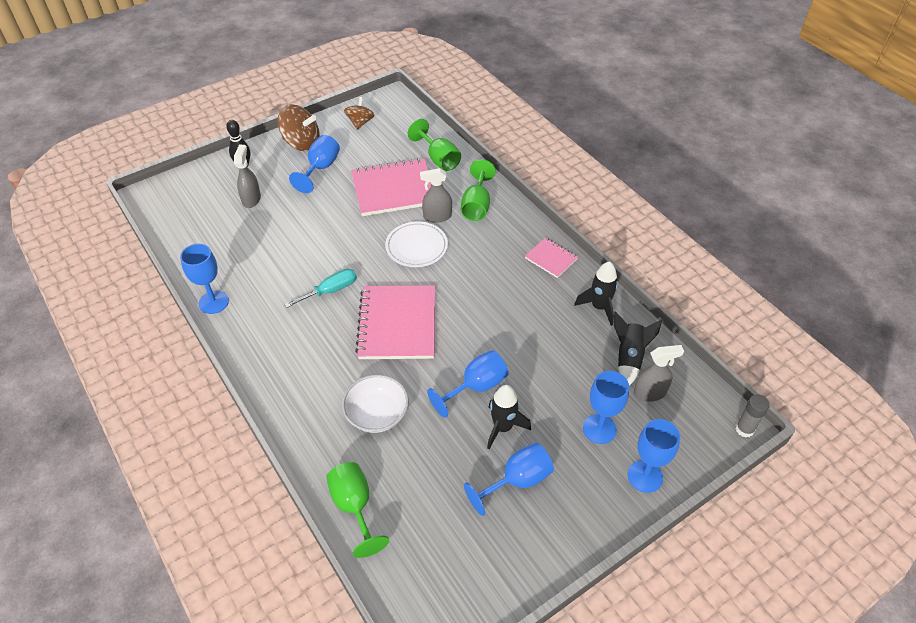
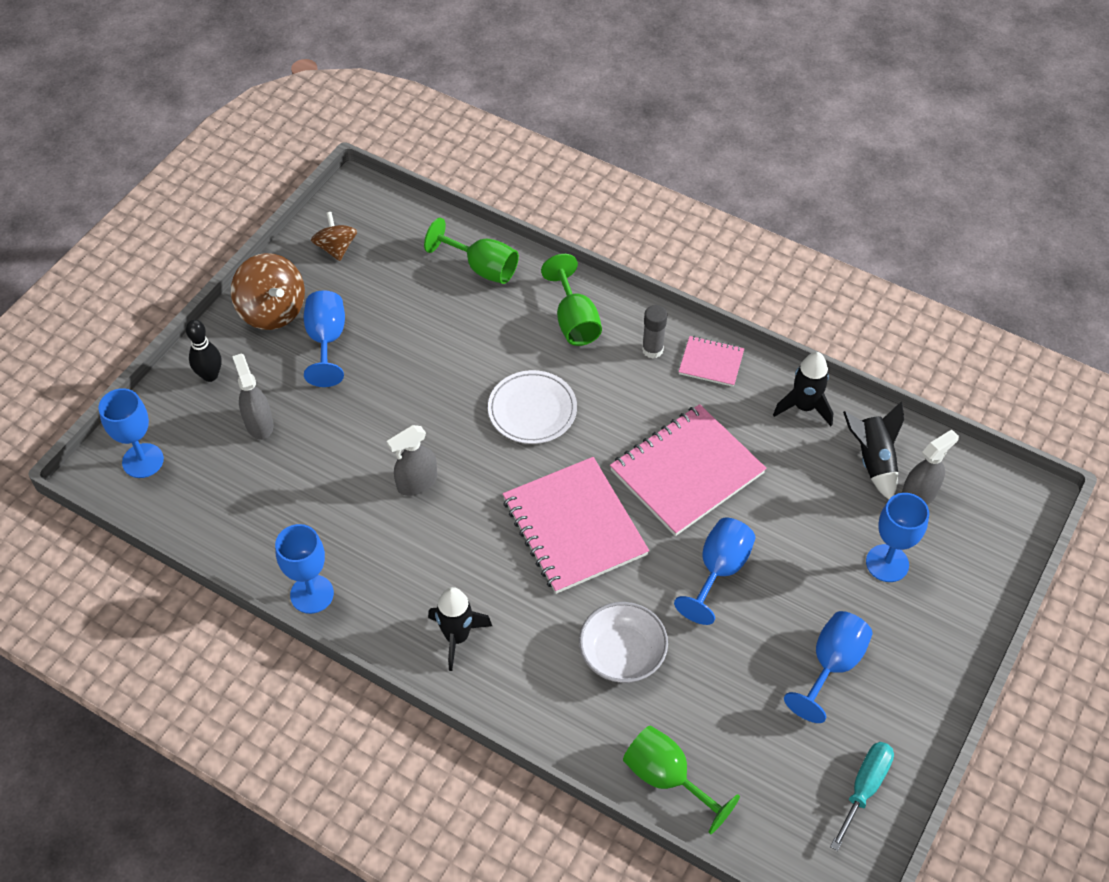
camera: 25 degrees left, 5 degrees up
(301, 143) = (272, 310): brown spinning top -> brown spinning top turned 60 degrees clockwise
(330, 291) = (459, 516): turquoise screwdriver -> turquoise screwdriver (864, 788)
(394, 189) = (450, 336): pink notebook -> pink notebook (686, 471)
(437, 216) = (532, 356): grey spray bottle -> grey spray bottle (417, 483)
(502, 428) = (779, 608): black rocket -> black rocket (457, 637)
(645, 476) = (965, 599): blue goblet -> blue goblet (143, 461)
(744, 429) = (1040, 497): grey glue stick -> grey glue stick (652, 350)

